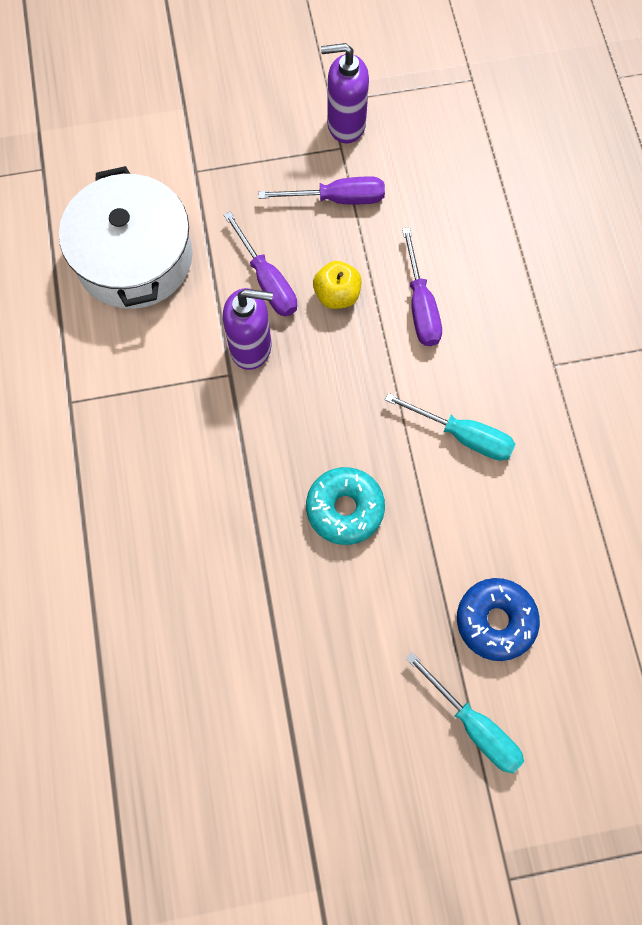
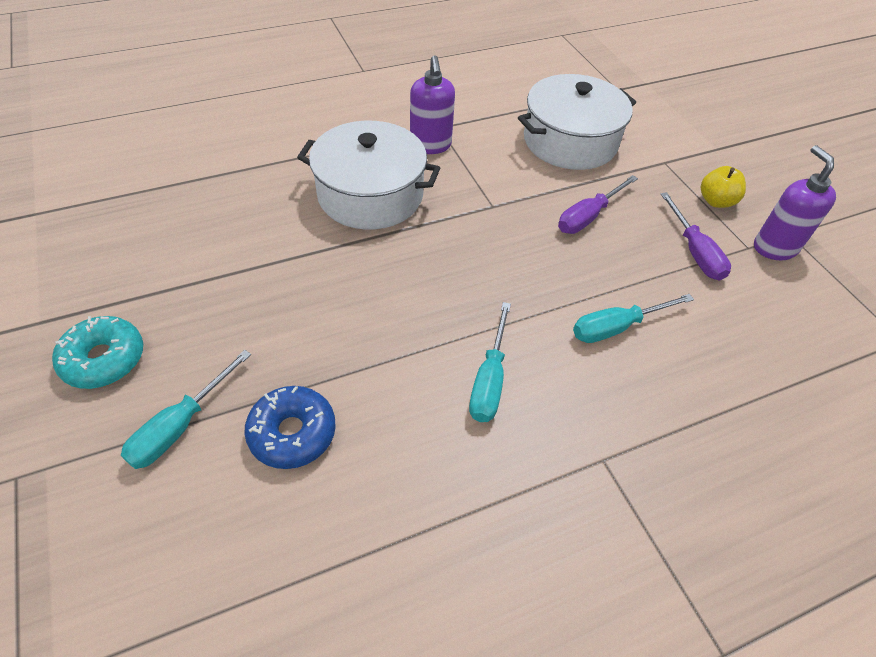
camera: 75 degrees right, 20 degrees down
(182, 506) = (370, 195): none -> white pot
(251, 347) = (522, 215): purple soap dispenser -> purple soap dispenser (430, 145)
(337, 295) = (597, 263): yellow apple -> yellow apple (716, 201)
(345, 509) = (390, 295): turquoise donut -> turquoise donut (104, 359)
(420, 305) = (617, 327): purple screwdriver -> turquoise screwdriver

